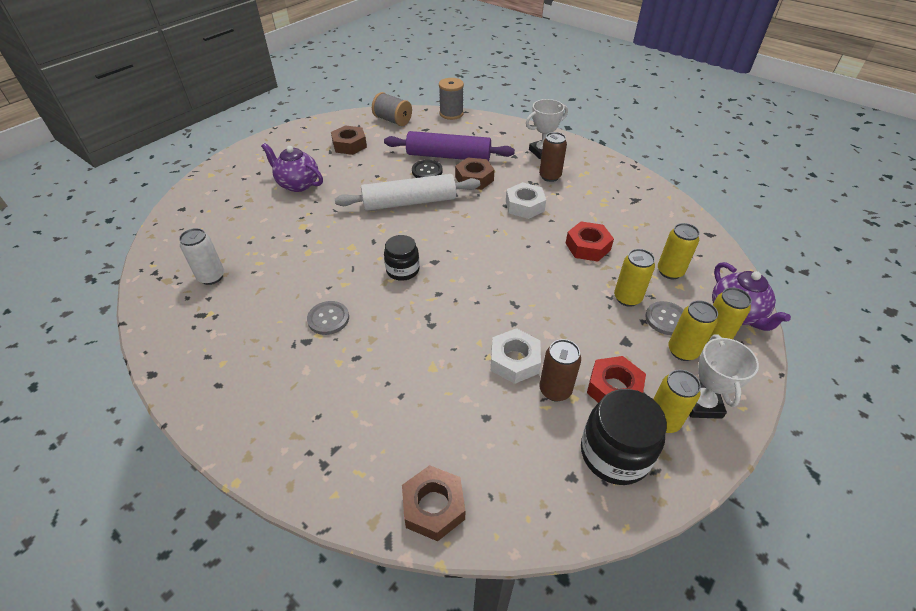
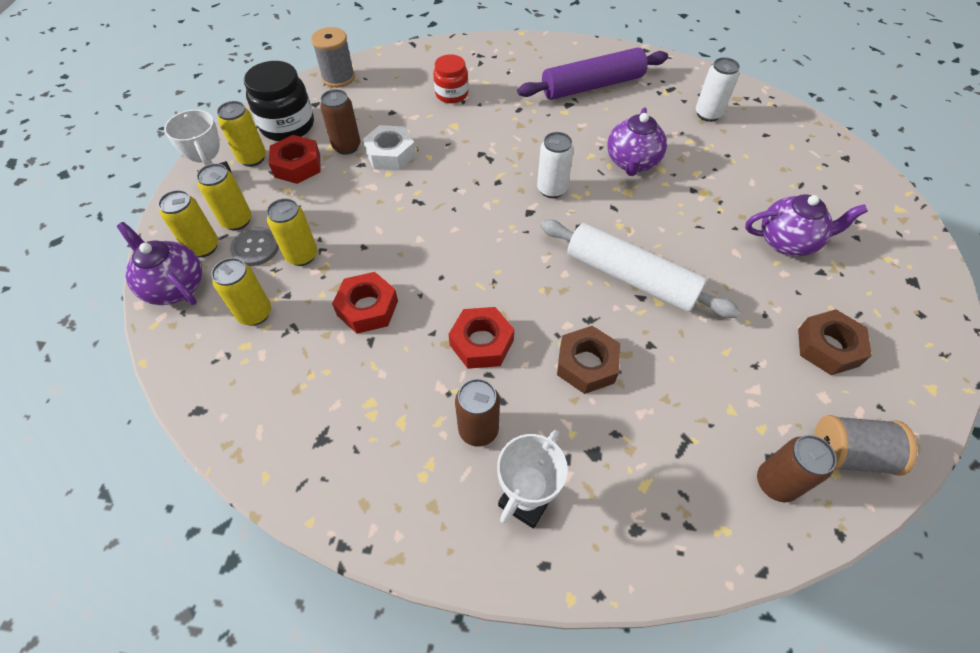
camera: 150 degrees right, 10 degrees up
(322, 265) = (632, 163): none -> purple teapot
(328, 319) = (570, 124): grey button -> none
(403, 270) = (552, 189): black jar -> white can
(405, 412) = (451, 94): none -> red jar
(409, 202) = (631, 277): white rolling pin -> white rolling pin turned 75 degrees clockwise
(427, 171) = (664, 347): black button -> none
(432, 124) = (775, 483): none -> brown can
(433, 506) = (397, 62): brown nut -> none
(448, 156) = (665, 399): purple rolling pin -> purple rolling pin (592, 86)
(451, 114) = (779, 545): grey spool -> grey spool (338, 78)
(524, 206) = (481, 343): white nut -> red nut

